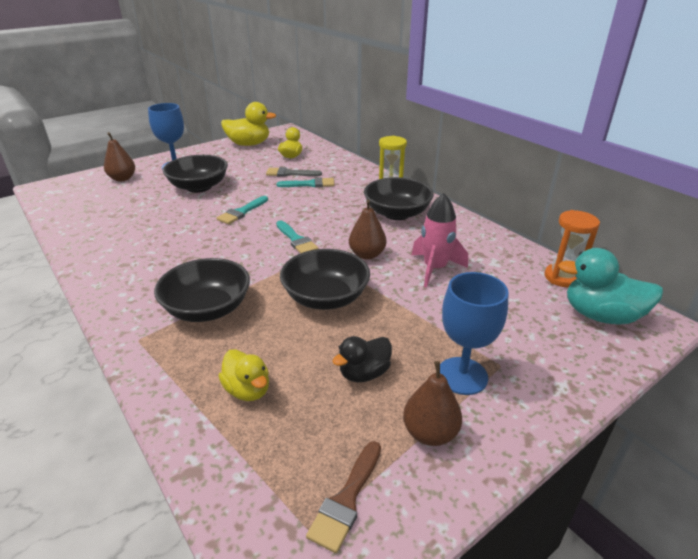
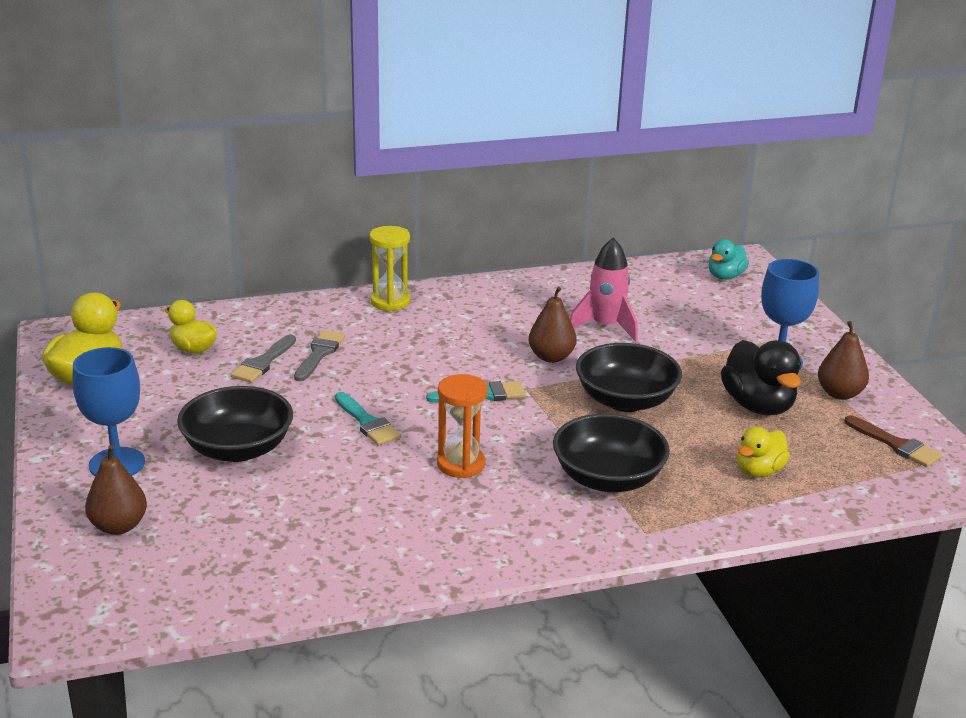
camera: 70 degrees left, 5 degrees down
(247, 390) = (758, 471): yellow duck -> yellow duck turned 150 degrees clockwise
(310, 184) = (319, 354): turquoise brush -> grey brush
(364, 373) = (758, 406): black duck -> black duck, size x1.61
(397, 213) = (463, 315): black bowl -> none
(562, 277) = (658, 271): orange hourglass -> orange hourglass (461, 464)
(601, 316) = (725, 276): turquoise duck -> turquoise duck, size x0.62

